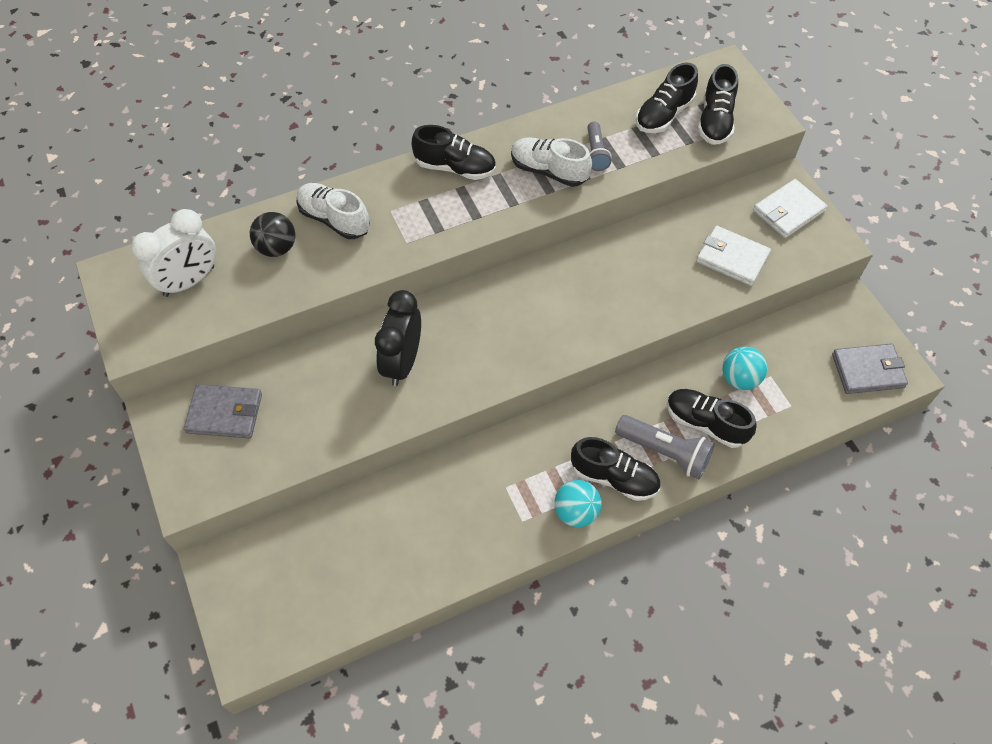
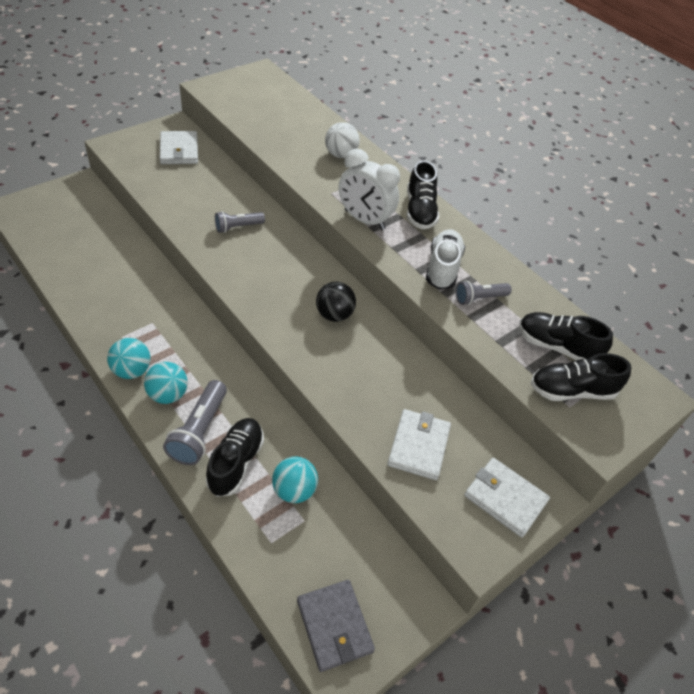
camera: 70 degrees right, 10 degrees down
(189, 281) = (264, 100): white clock -> white clock (364, 220)
(225, 413) = (179, 150): grey wallet -> white wallet
(277, 248) = (305, 132): black ball -> black ball (334, 315)
(334, 219) = (340, 155): white shoe -> white ball
(402, 362) = (238, 227): black clock -> grey flashlight
(614, 477) = (168, 394): black shoe -> turquoise ball

